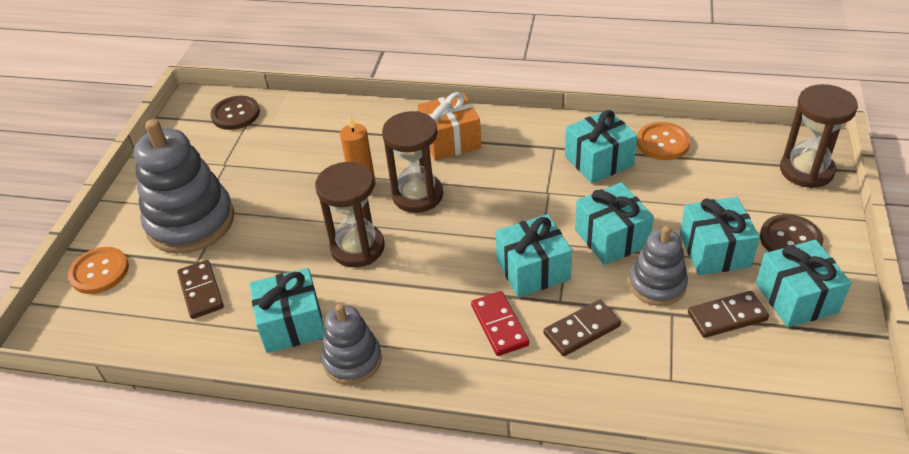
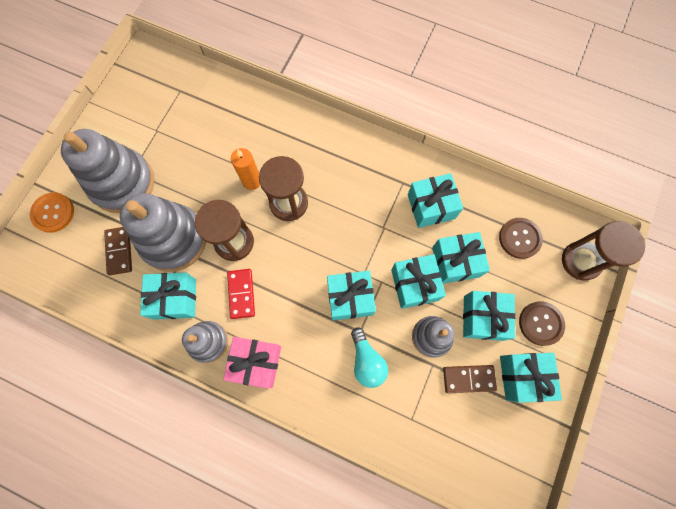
camera: 10 degrees right, 30 degrees up
(235, 114) = (173, 78): brown button -> brown button (519, 238)
(274, 263) = (173, 239): none -> grey stacking toy
(428, 367) = (256, 362): none -> pink gift
(450, 140) = (327, 153): orange gift -> none
(499, 325) = (313, 341): red domino -> red domino (241, 294)
(582, 330) = (366, 361): brown domino -> turquoise light bulb
(653, 205) = (455, 262): none -> turquoise gift
(662, 142) = (485, 201): orange button -> none

